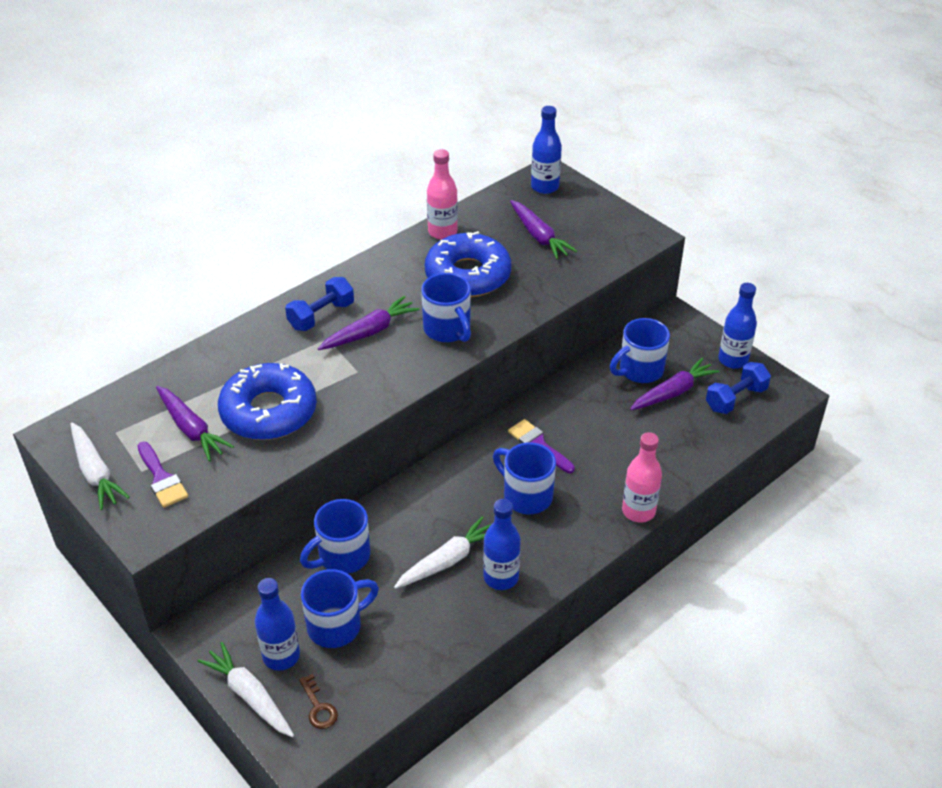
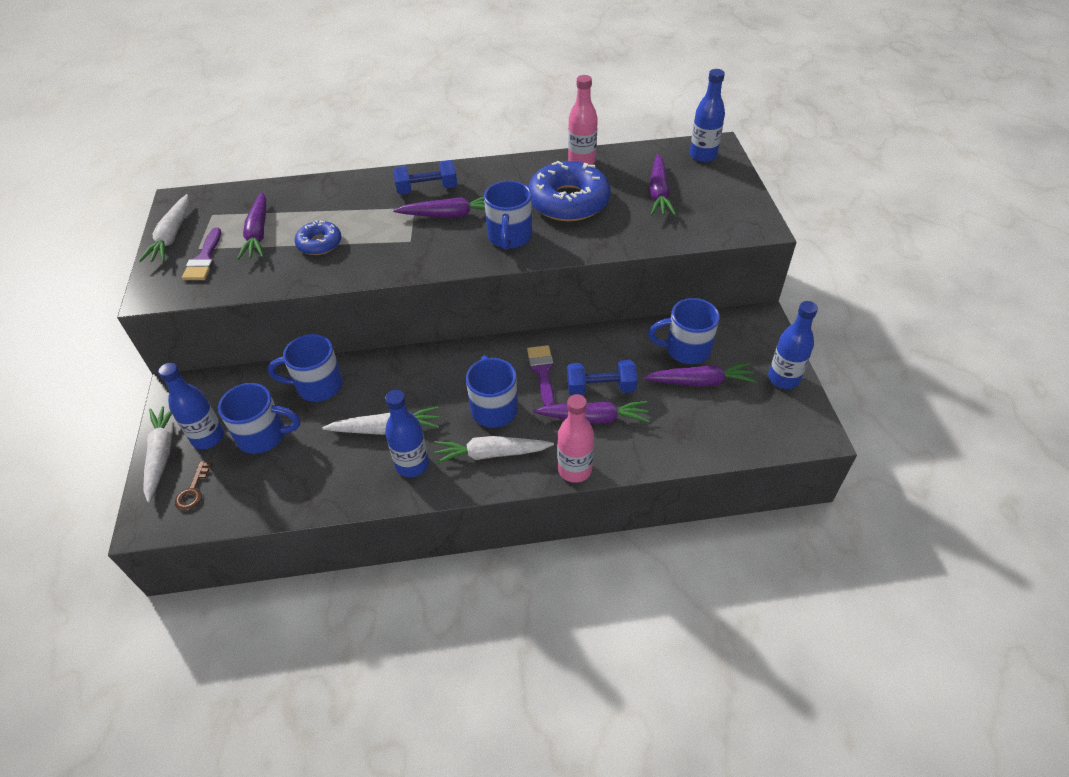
camera: 35 degrees right, 5 degrees up
(269, 411) = (319, 243): blue donut -> blue donut, size x0.53
(559, 534) = (491, 454): none -> white carrot
(616, 462) = (593, 418): none -> purple carrot
(736, 399) = (755, 414): blue dumbbell -> blue dumbbell (600, 388)

